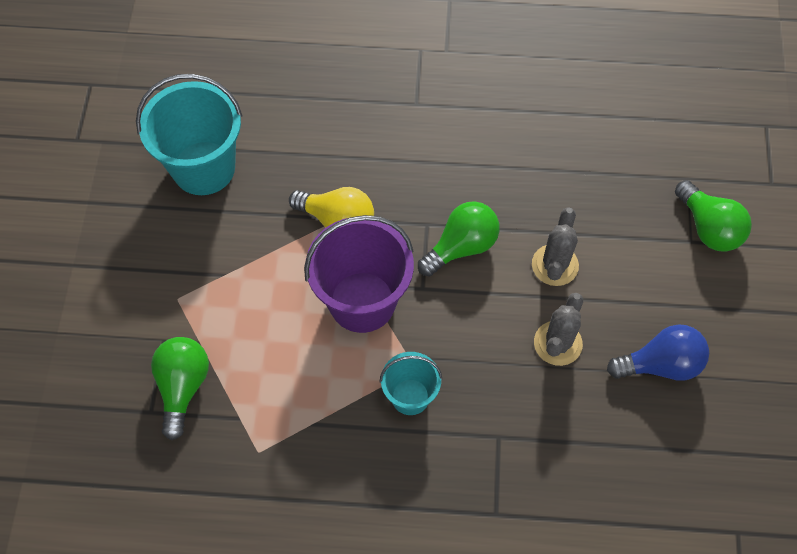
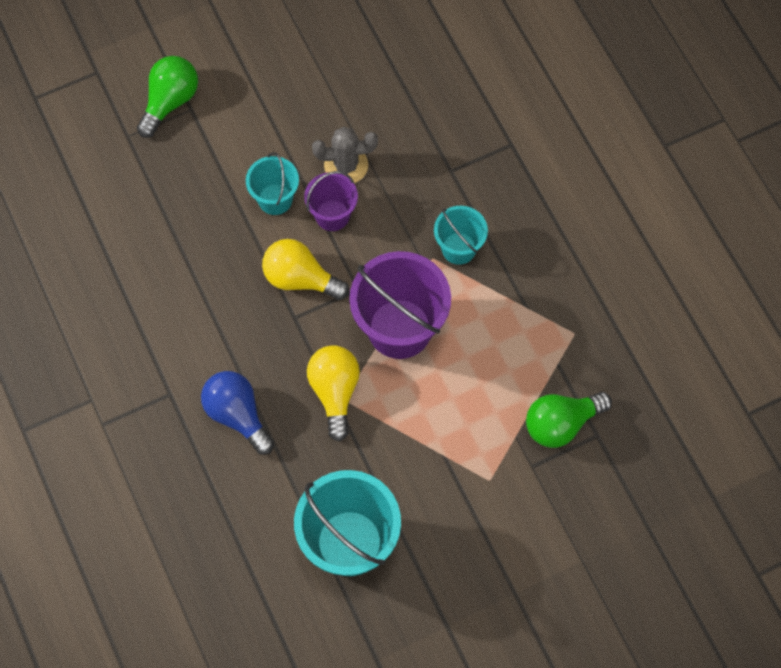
camera: 120 degrees left, 5 degrees up
(461, 247) = (300, 278): green light bulb -> yellow light bulb
(510, 304) = (332, 215): none -> purple bucket
(555, 265) = (275, 199): grey cactus -> turquoise bucket
(660, 364) = (319, 87): blue light bulb -> blue light bulb (237, 414)

